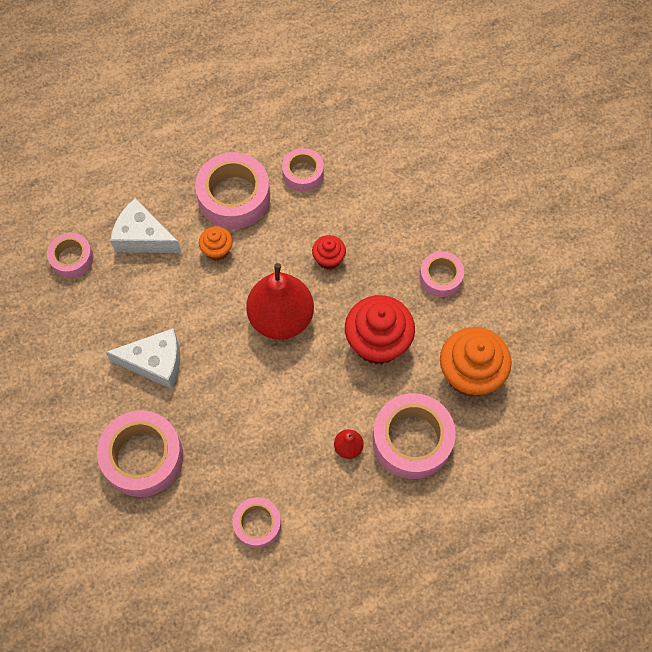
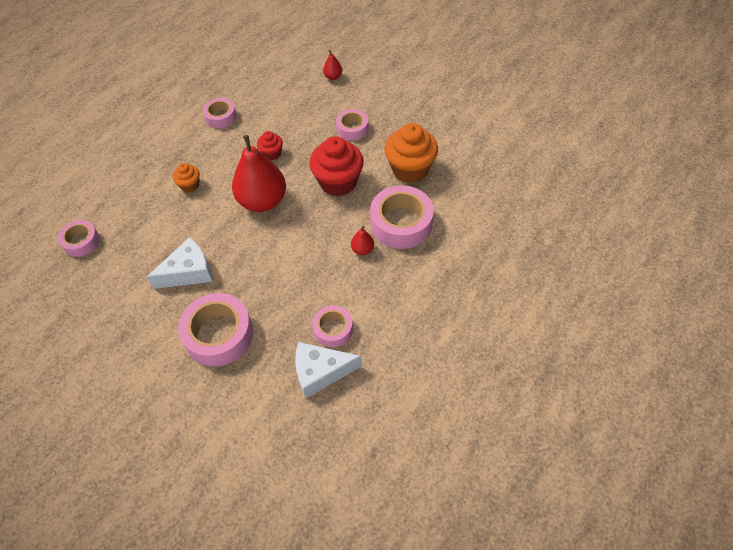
camera: 30 degrees left, 10 degrees down
(143, 237) = (129, 203): white cheese -> white cheese (320, 372)
(234, 197) = (181, 150): pink tape -> none
(466, 187) = (333, 77): none -> red pear

